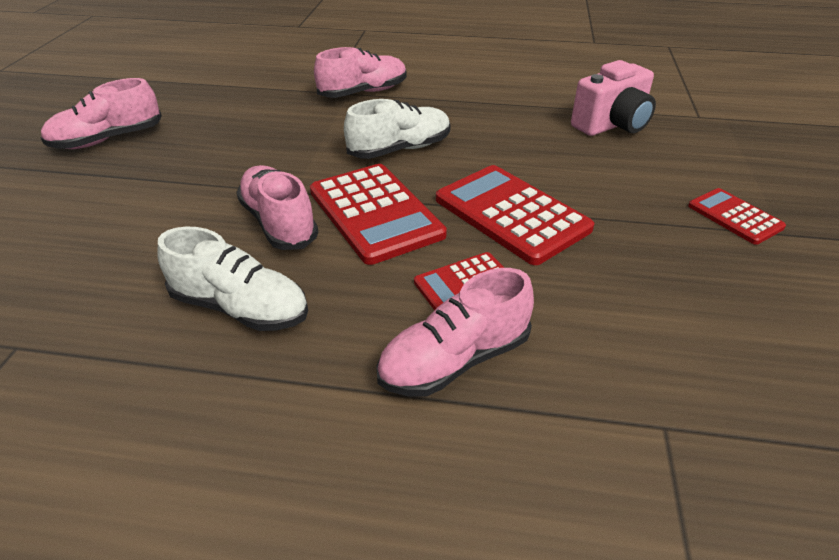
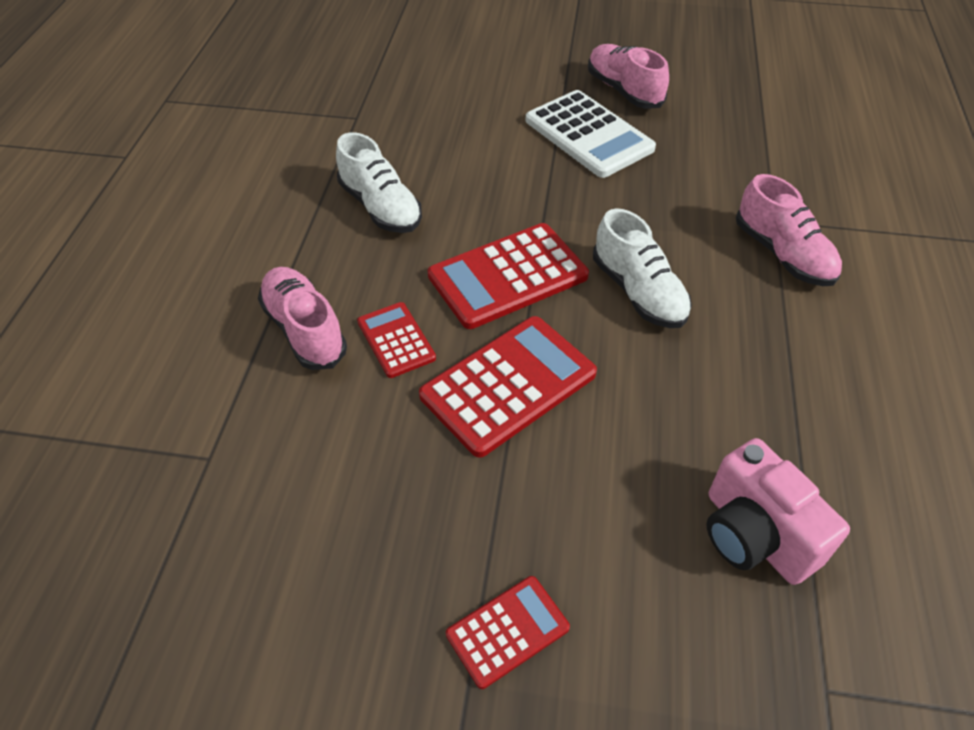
camera: 90 degrees right, 10 degrees up
(172, 162) = (588, 135): none -> white calculator
(240, 308) = (380, 207): white shoe -> white shoe turned 60 degrees counterclockwise
(279, 223) = (491, 214): pink shoe -> none

